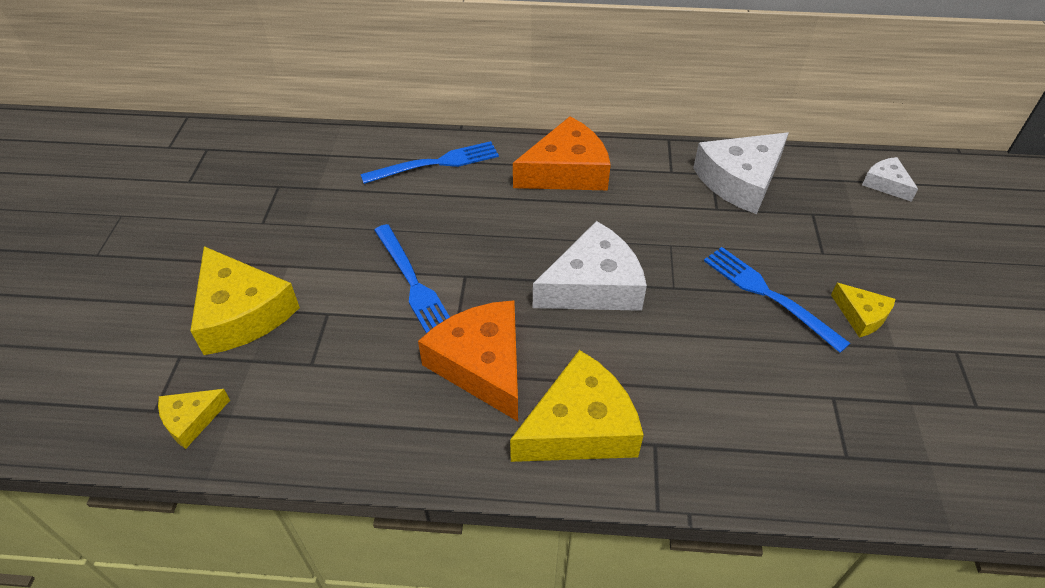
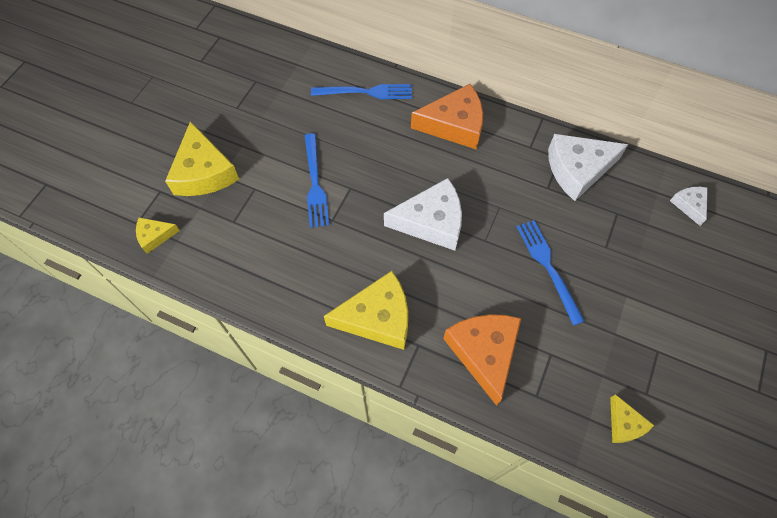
camera: 20 degrees right, 15 degrees up
(482, 365) = (335, 256): orange cheese -> orange cheese (484, 353)
(861, 315) = (605, 303): yellow cheese -> yellow cheese (624, 424)

